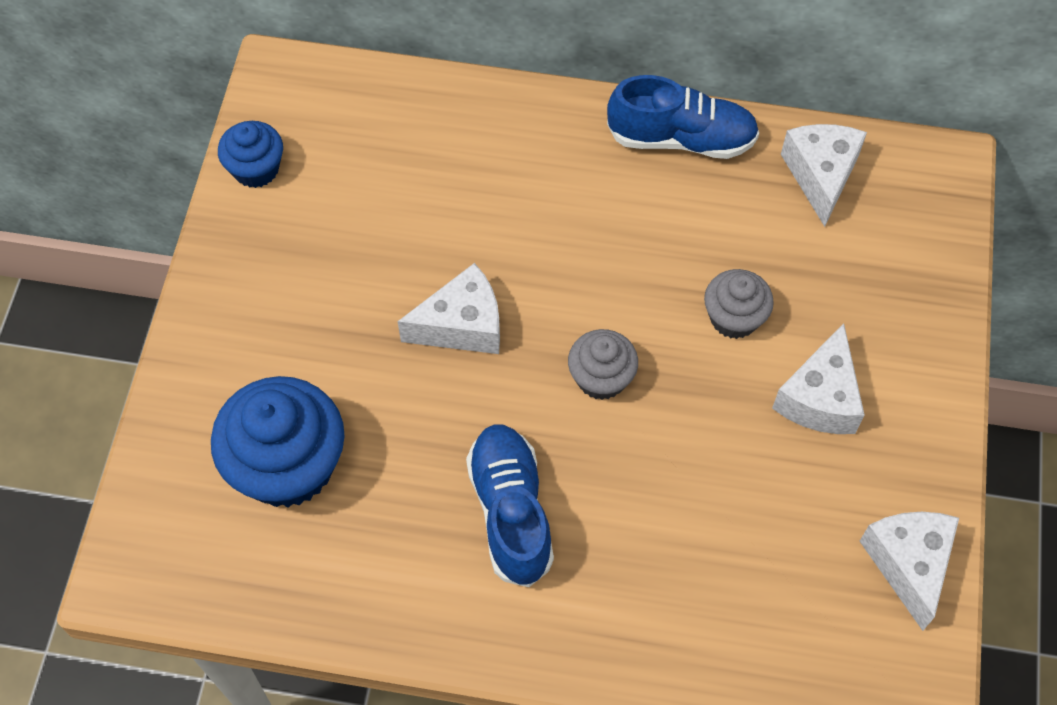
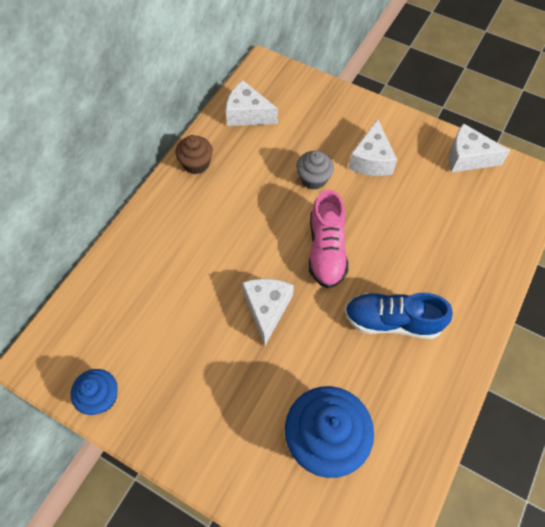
camera: 70 degrees left, 0 degrees up
(601, 378) = (326, 250): grey cupcake -> pink shoe
(681, 139) = (196, 164): blue shoe -> brown cupcake
(819, 398) = (371, 160): white cheese -> white cheese turned 60 degrees clockwise

